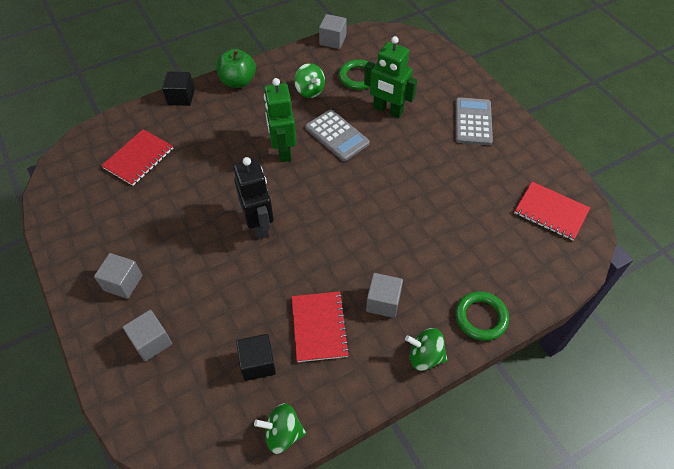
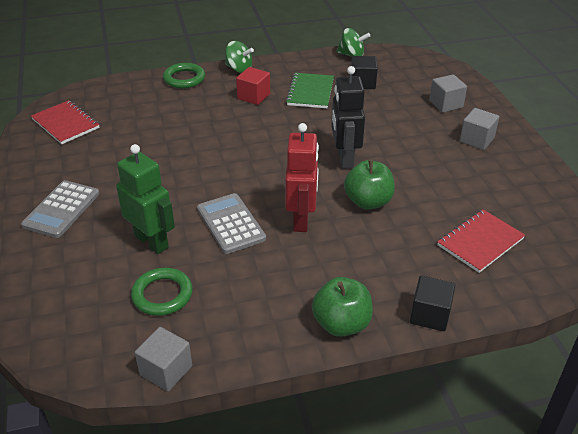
camera: 165 degrees left, 15 degrees down
(231, 178) = (368, 202): none -> green apple
(283, 150) = (301, 219): green robot -> red robot
(310, 91) = (240, 288): green spinning top -> none
(319, 327) = (310, 92): red notebook -> green notebook
(383, 302) = (253, 96): grey cube -> red cube

